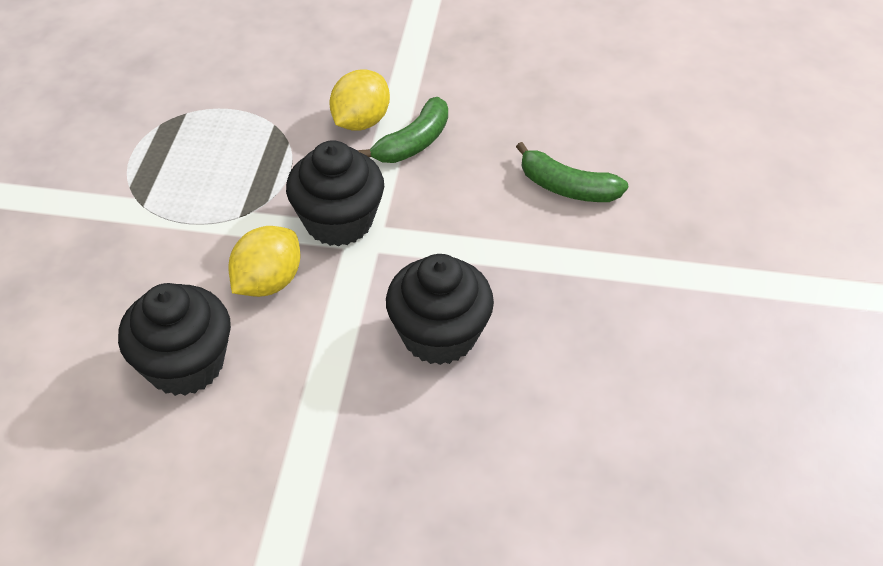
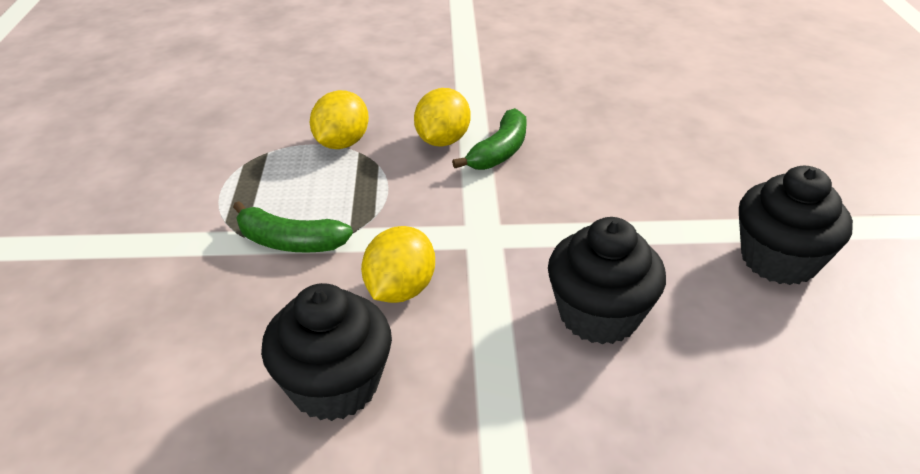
camera: 10 degrees left, 10 degrees down
(260, 112) = (342, 143): none -> yellow lemon
(338, 221) = (453, 225): black cupcake -> black cupcake (778, 260)
(566, 187) = (659, 170): green banana -> green banana (289, 242)

